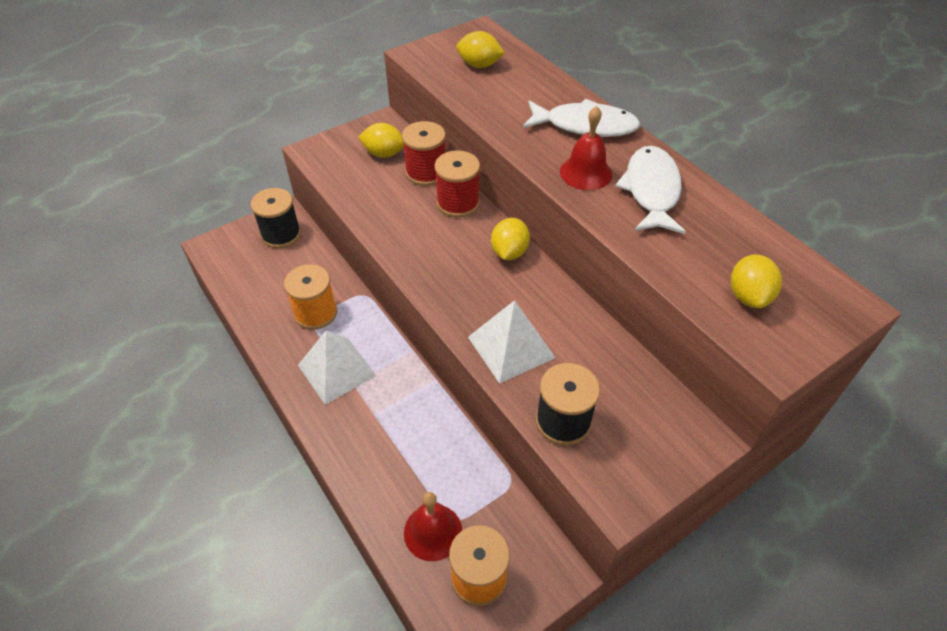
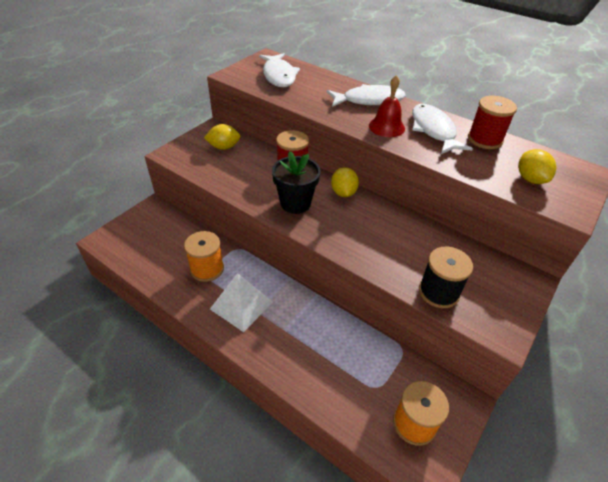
camera: 20 degrees left, 5 degrees down
(281, 234) = (156, 220): black spool -> none
(426, 172) = (260, 154): red spool -> red spool (484, 139)
(433, 532) = (366, 401): red bell -> none
(438, 254) = (295, 203): none -> black flower pot
(479, 65) = (279, 76): yellow lemon -> white fish
(511, 347) = (378, 252): white pyramid -> none

